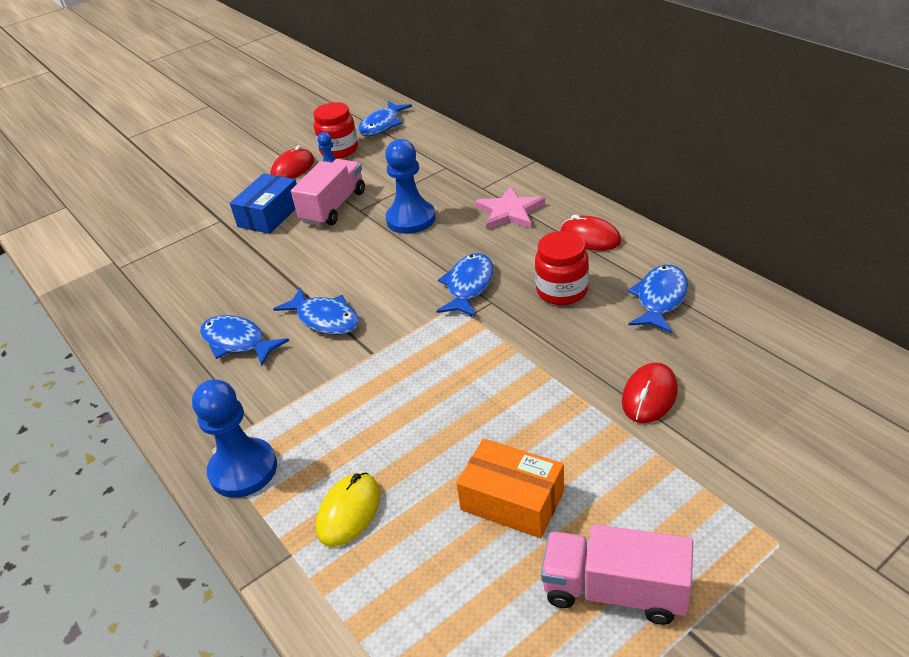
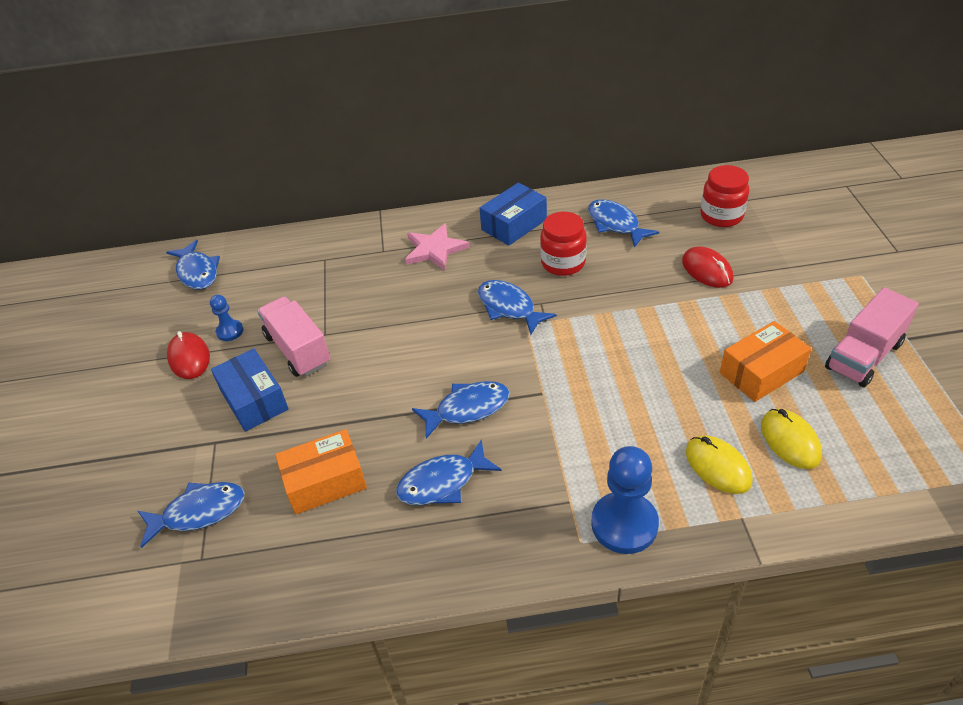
camera: 60 degrees left, 5 degrees up
(156, 246) = (199, 512): none -> blue fish
(209, 285) = (325, 482): none -> orange box
(339, 150) = (201, 315): red jar -> red jar (721, 216)
(411, 219) = (378, 307): blue pawn -> none
(420, 560) = (790, 441): none -> yellow mouse
(590, 237) = (514, 224): red mouse -> blue box

